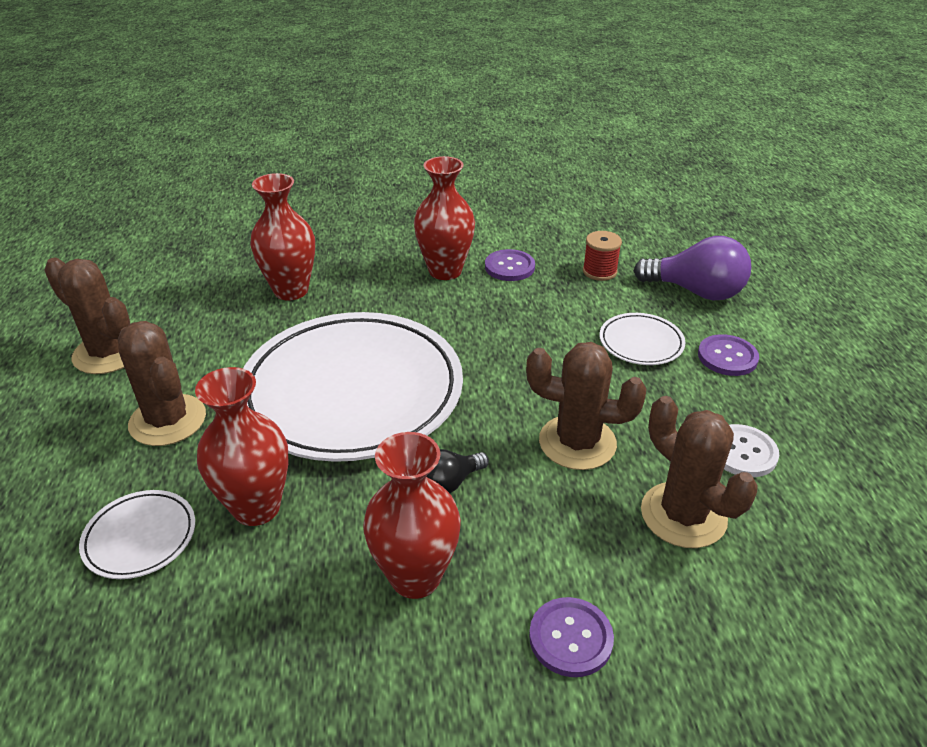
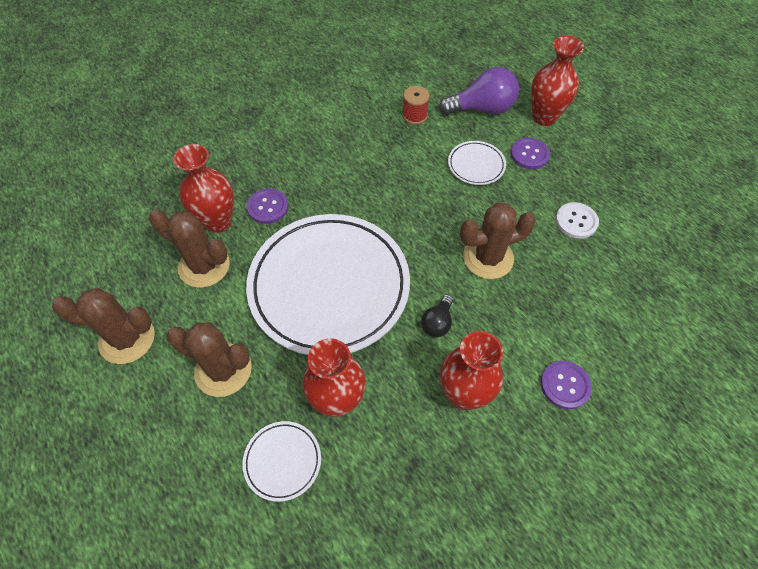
camera: 30 degrees left, 20 degrees up
(445, 271) = (314, 157): red vase -> red vase (544, 117)
(509, 267) = (355, 135): purple button -> purple button (268, 207)
(683, 515) = (571, 279): brown cactus -> brown cactus (204, 266)

